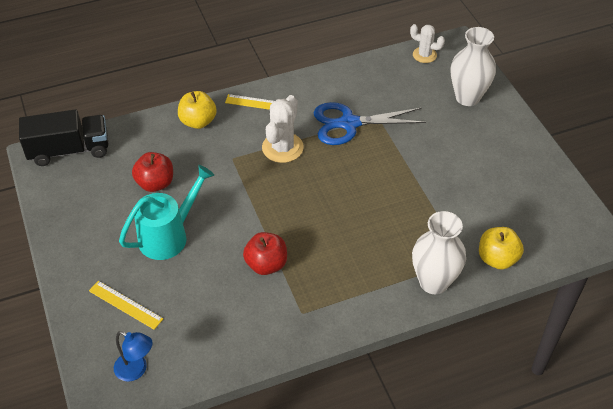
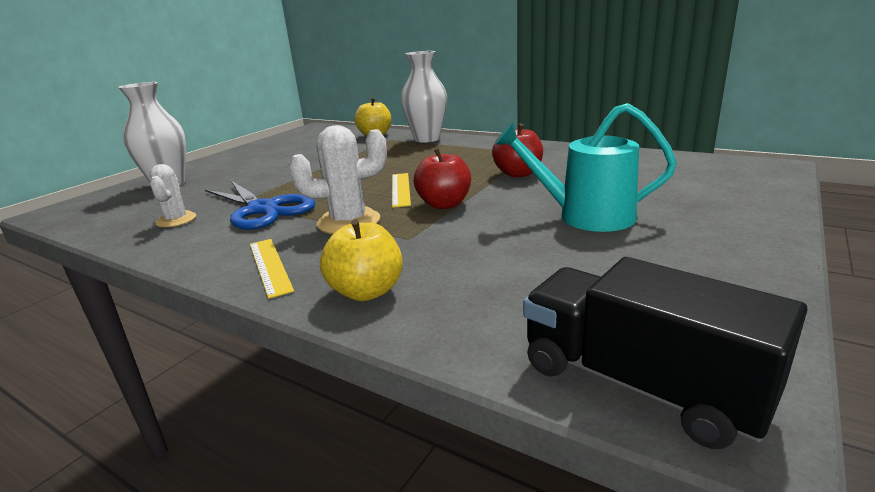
camera: 125 degrees left, 25 degrees down
(125, 305) = (697, 196): yellow ruler -> yellow ruler (400, 189)
(136, 370) = (721, 168): blue lamp -> none
(155, 183) = (536, 260): red apple -> red apple (444, 204)
(424, 55) = (84, 218): white cactus -> white cactus (176, 220)

